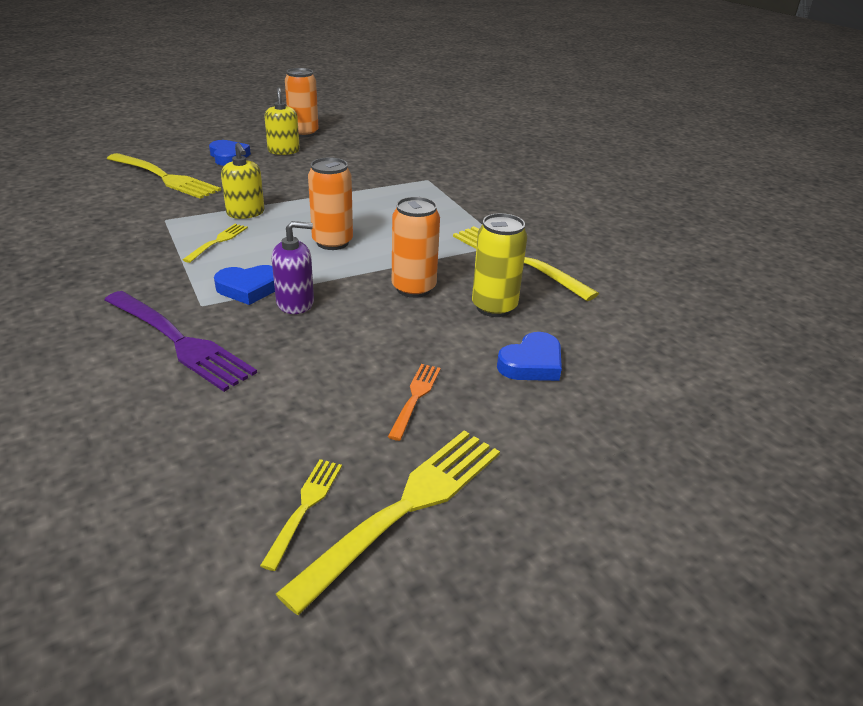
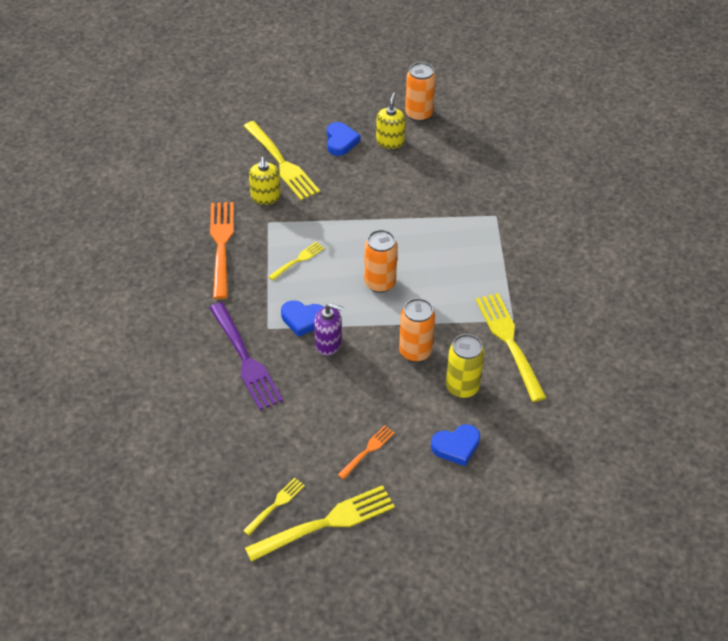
camera: 25 degrees right, 15 degrees up
(106, 246) = (221, 246): none -> orange fork
(245, 213) = (329, 228): yellow soap dispenser -> yellow soap dispenser (265, 197)

